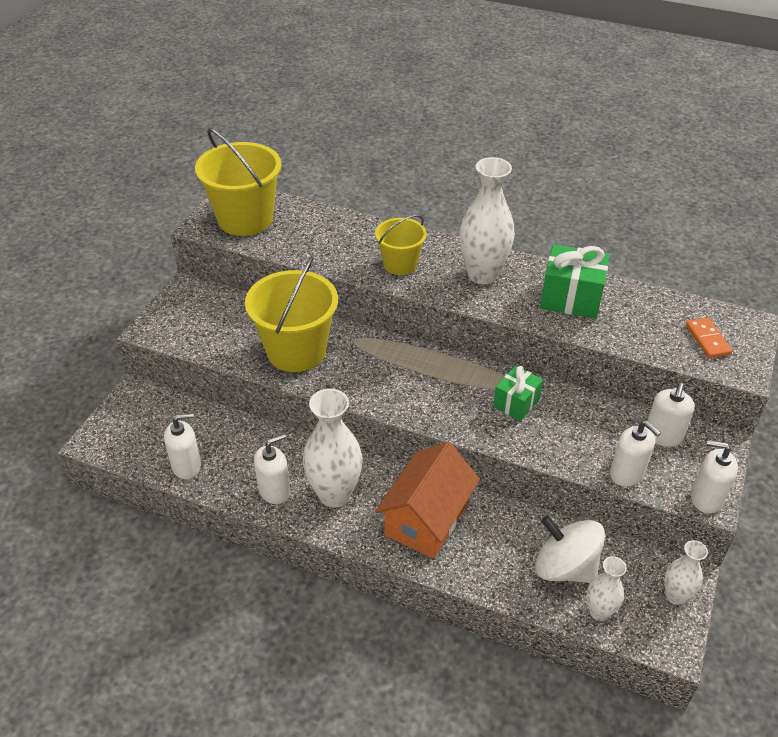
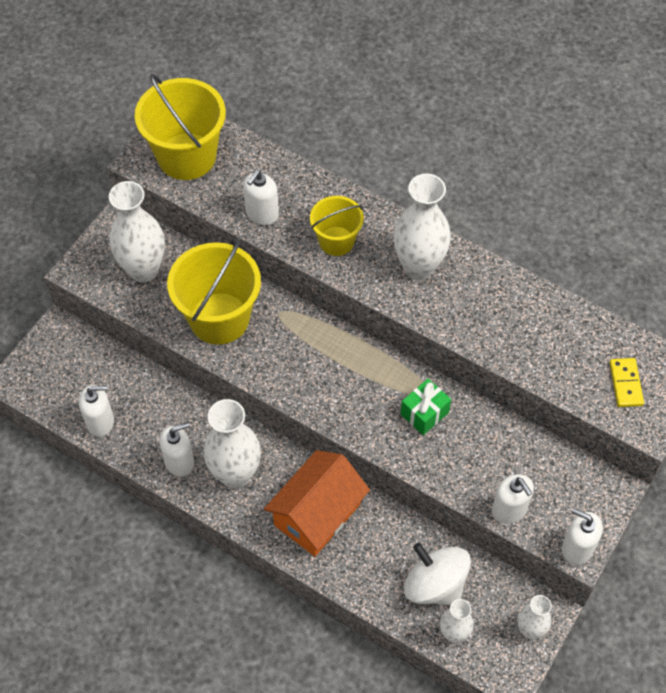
camera: 10 degrees right, 15 degrees up
(215, 322) = (143, 270): none -> white vase
(571, 298) = (502, 311): green gift -> none
(663, 436) = (559, 473): white soap dispenser -> white soap dispenser (262, 214)
(707, 339) = (626, 384): orange domino -> yellow domino

